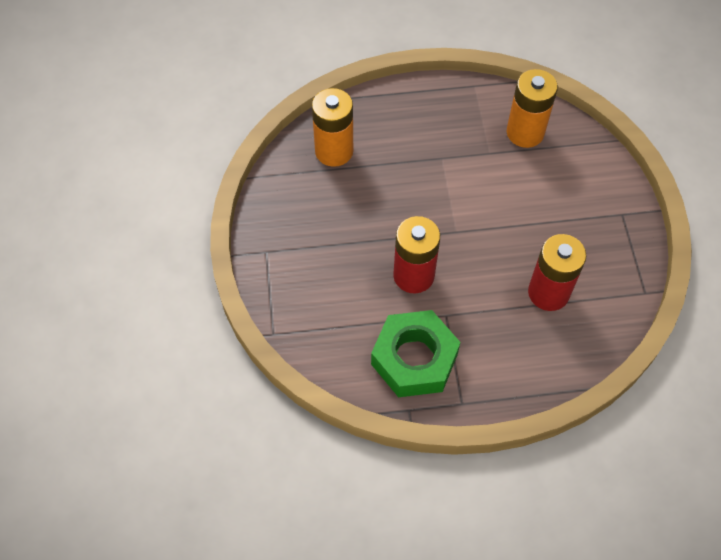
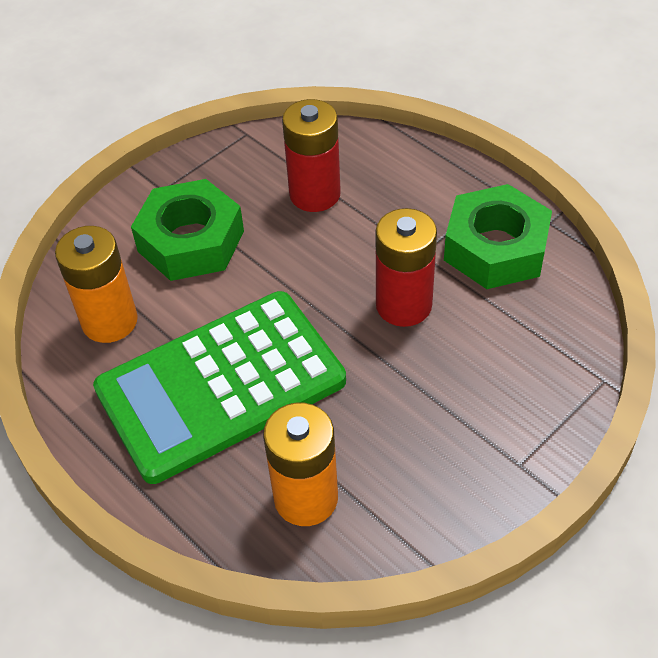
camera: 125 degrees left, 10 degrees down
(434, 156) = (221, 385): none -> green calculator
(559, 202) = (191, 241): none -> green nut

